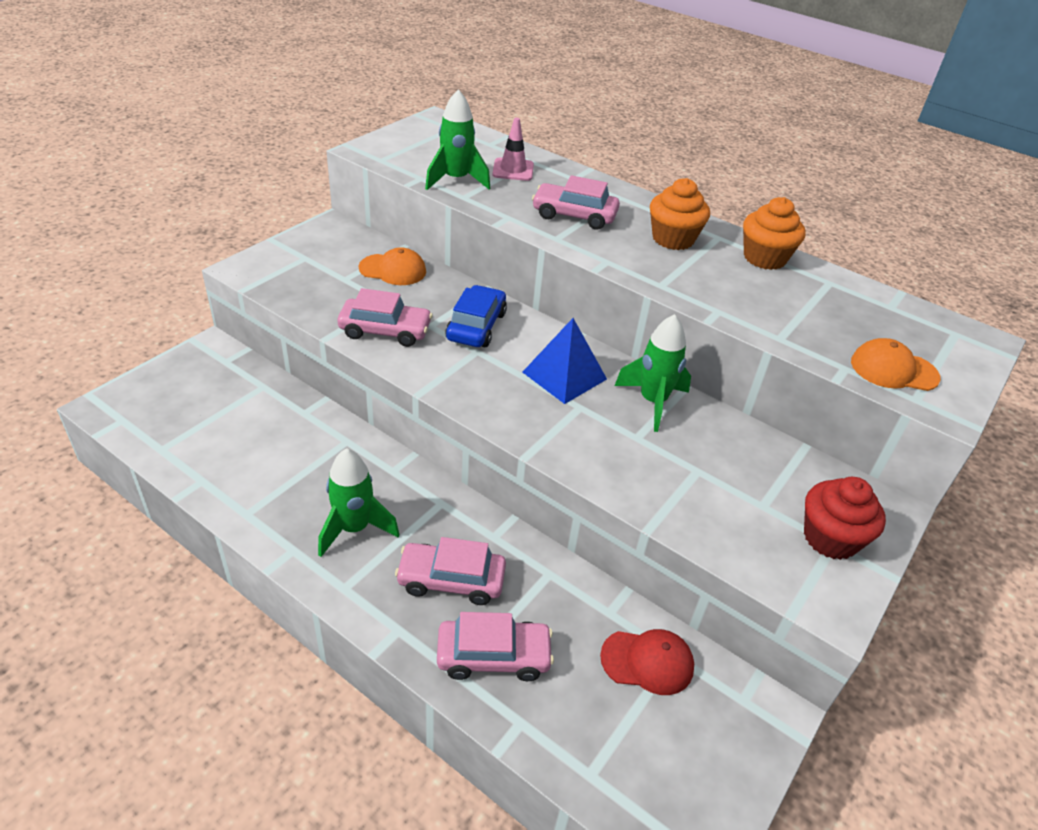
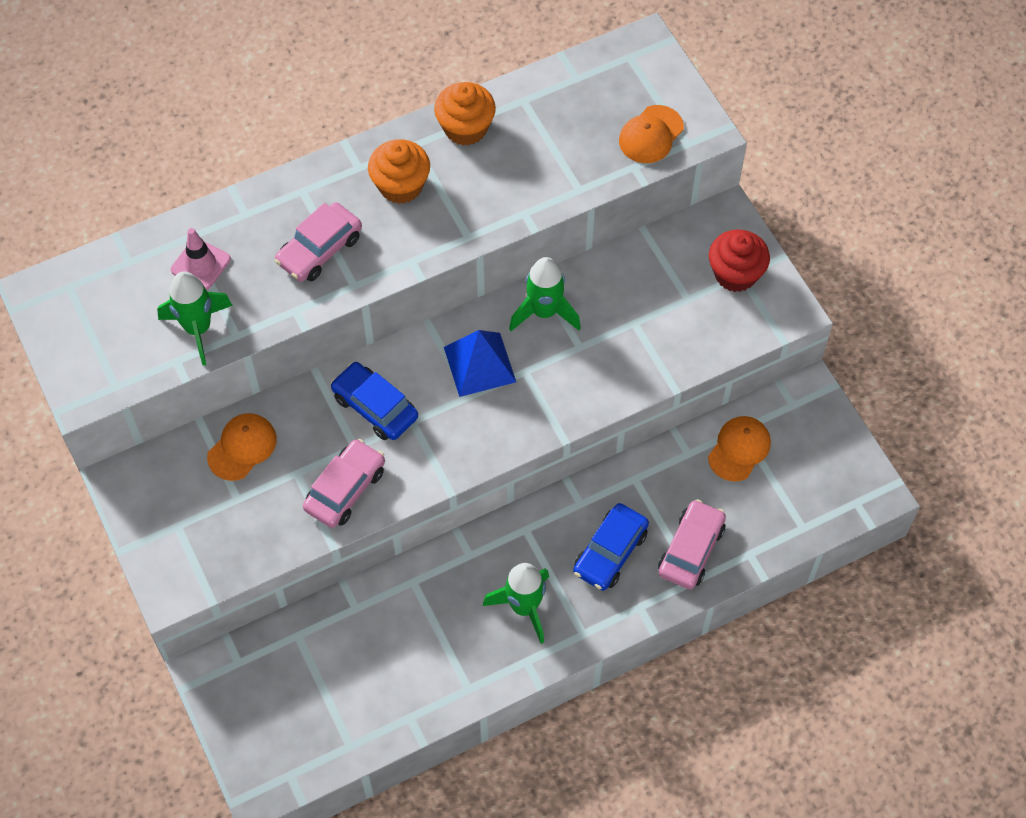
camera: 60 degrees left, 20 degrees up
(451, 580) = (610, 552): pink car -> blue car
(647, 662) = (739, 449): red cap -> orange cap

